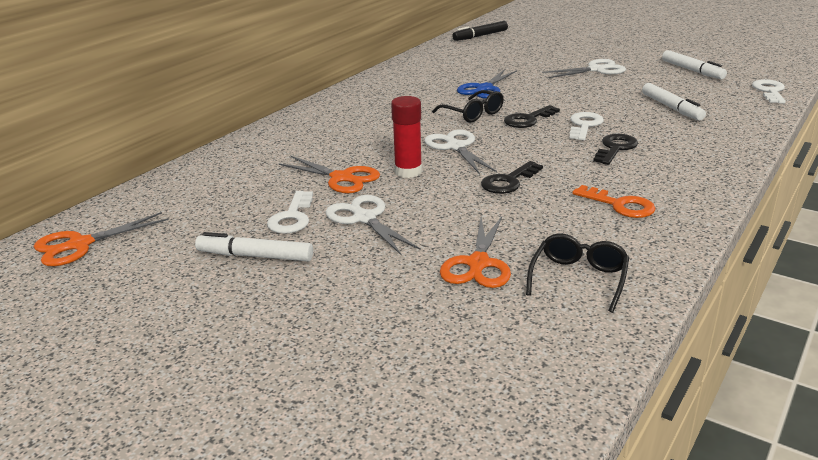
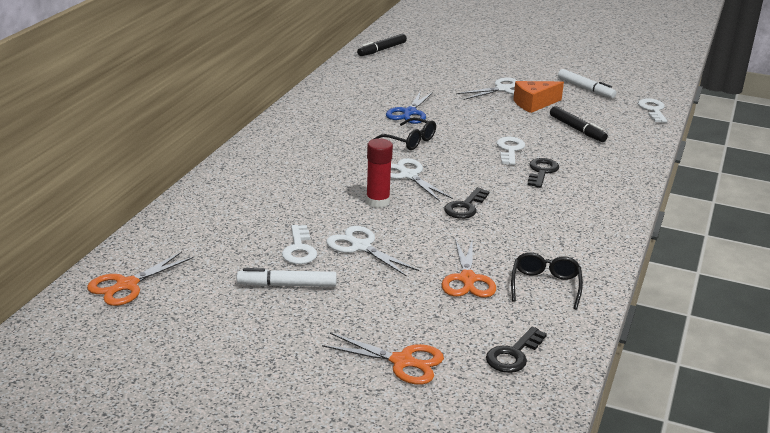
camera: 15 degrees left, 0 degrees up
(342, 178) = (323, 210): orange scissors -> orange scissors (403, 362)
(528, 120) = (460, 145): black key -> black key (513, 355)
(620, 205) = (559, 224): orange key -> none
(627, 83) = (534, 104): none -> orange cheese
(671, 108) = (577, 129): white marker -> black marker

